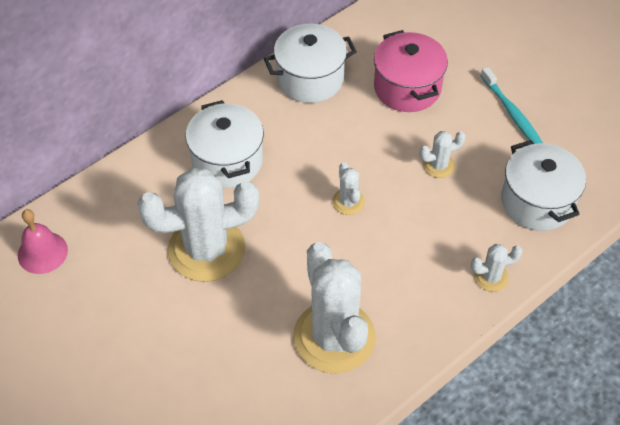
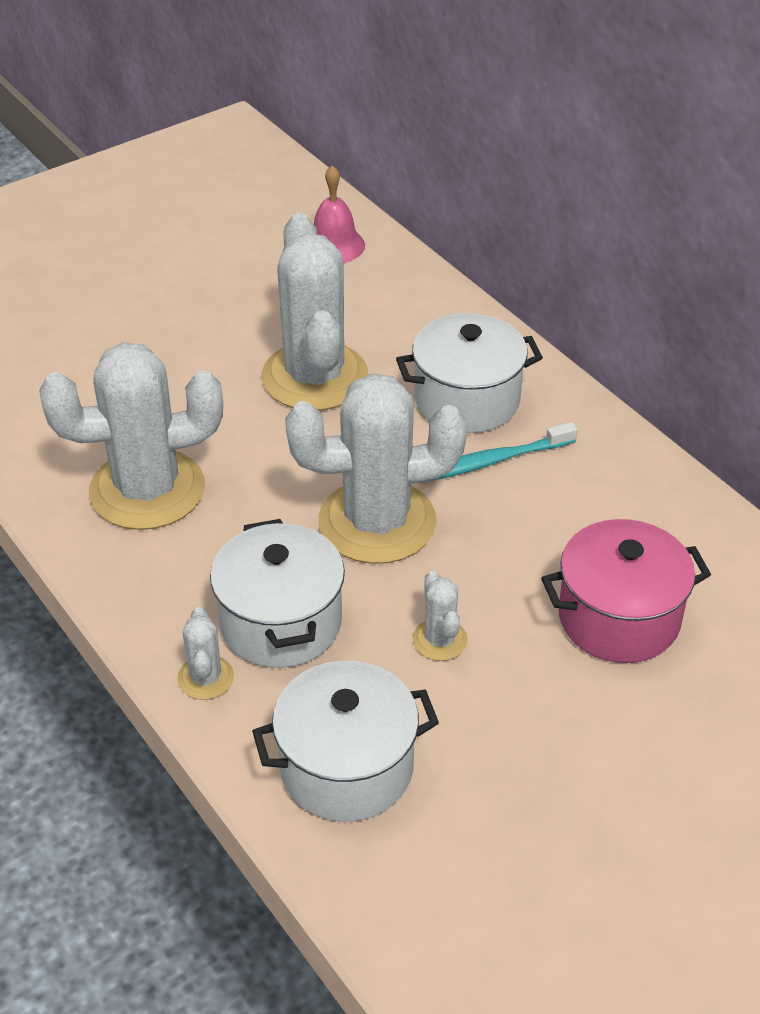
camera: 95 degrees right, 10 degrees down
(310, 79) = (635, 496): white pot -> white pot (281, 622)
(348, 202) = (377, 522): white cactus -> white cactus, size x2.30
(512, 113) = (557, 765): turquoise toothbrush -> turquoise toothbrush (491, 461)

